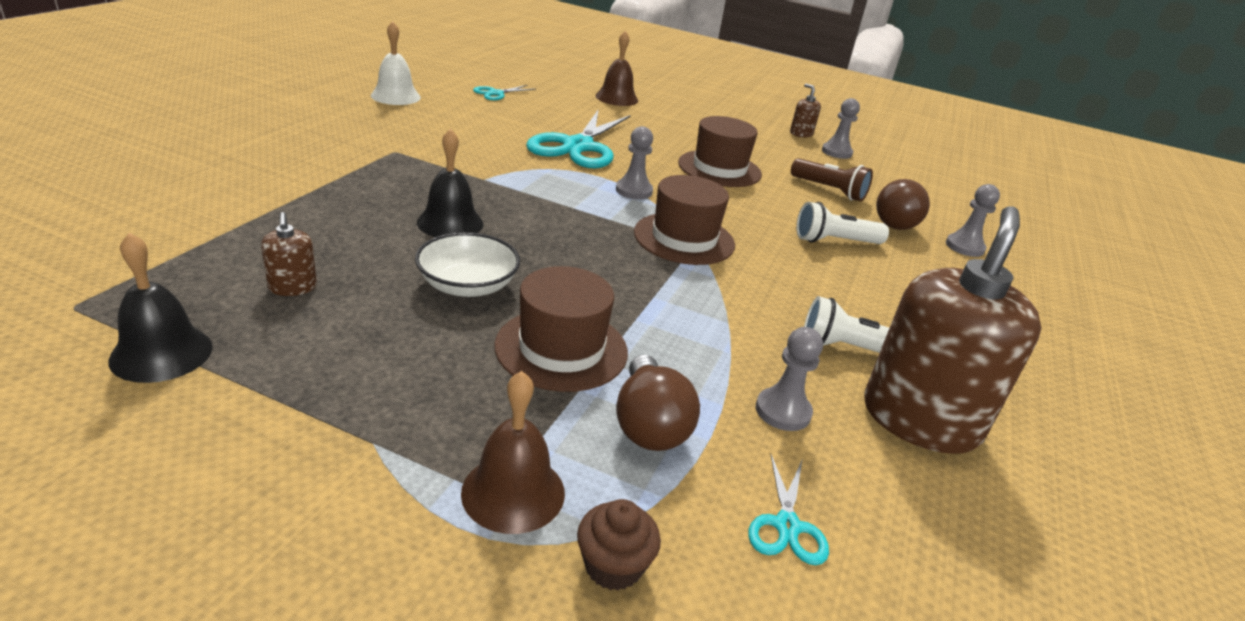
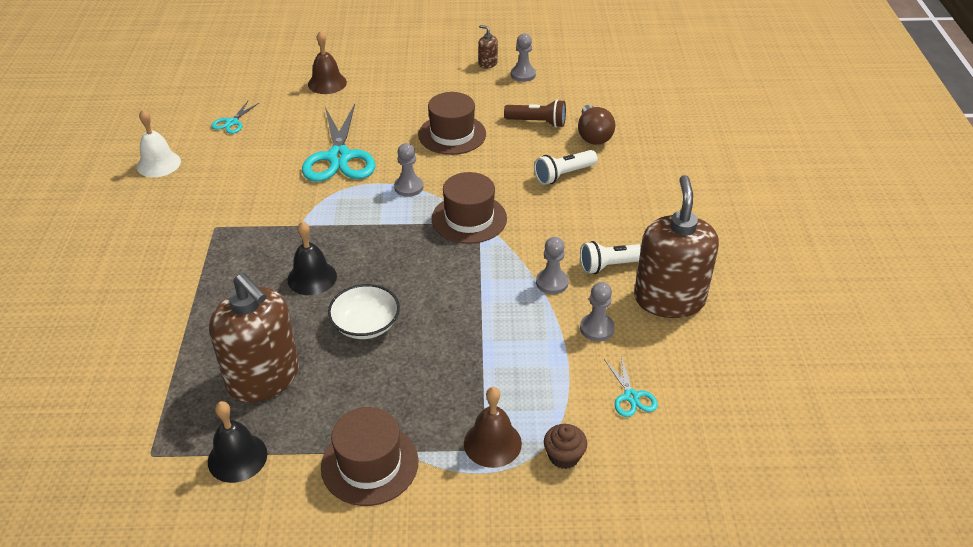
camera: 20 degrees left, 10 degrees up
(292, 287) = (263, 377): brown soap dispenser -> brown soap dispenser, size x2.45
(561, 348) = (454, 344): brown hat -> brown hat (369, 464)
(649, 425) = (533, 371): brown light bulb -> none
(964, 247) = (646, 140): grey pawn -> grey pawn (552, 283)

